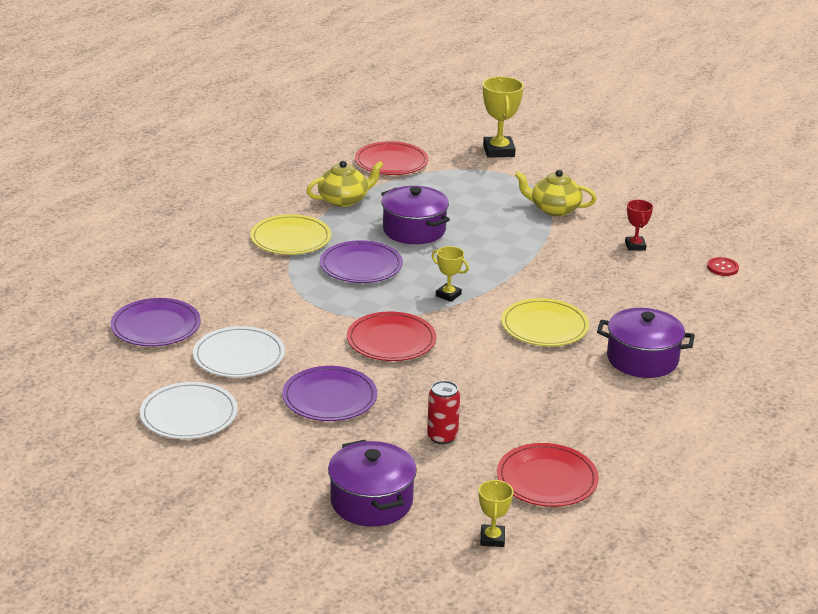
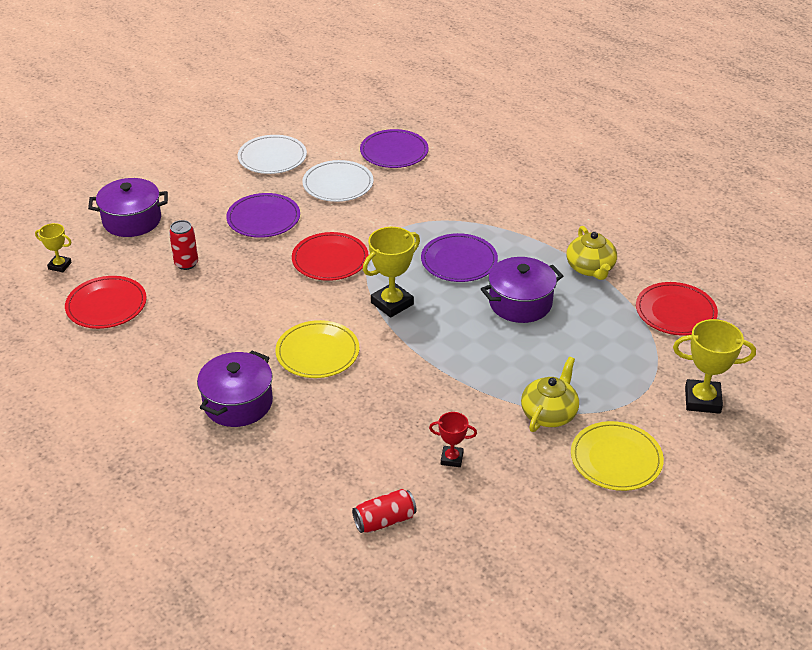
camera: 105 degrees right, 10 degrees up
(290, 238) = (518, 228): yellow plate -> yellow plate (616, 459)
(448, 295) = (392, 303): yellow trophy -> yellow trophy, size x1.74
(722, 268) = (384, 520): red button -> red can

